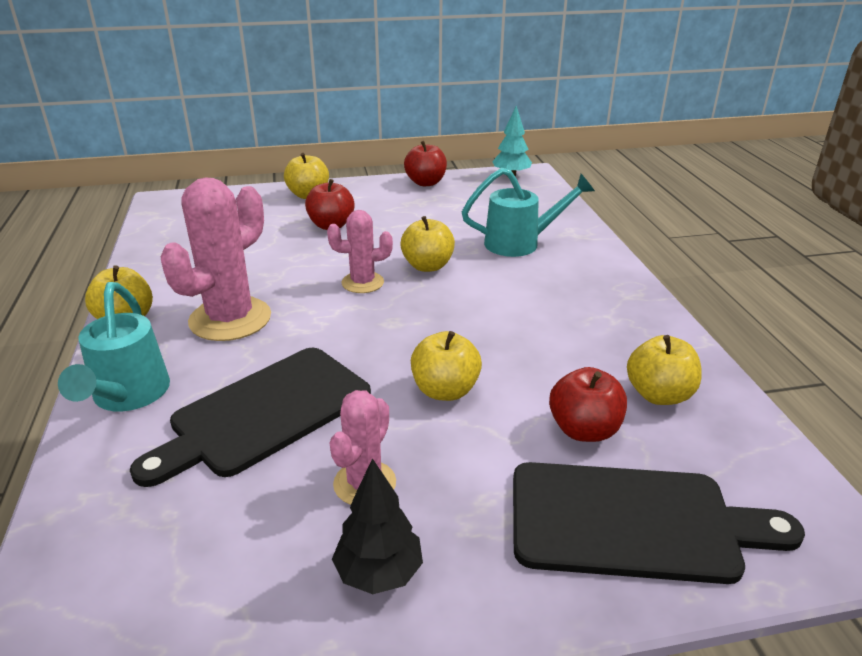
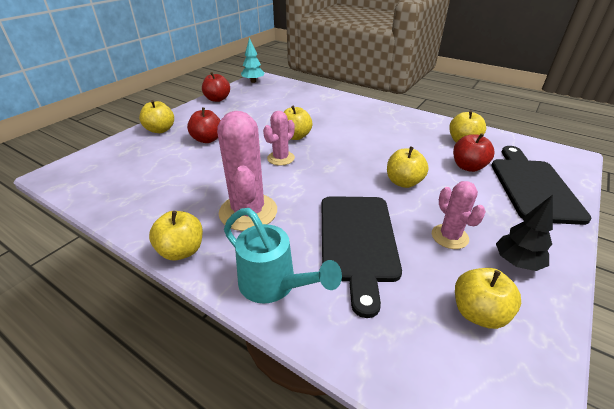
camera: 45 degrees left, 5 degrees up
(225, 571) = (478, 313): none -> yellow apple
(520, 243) = (314, 109): turquoise watering can -> none
(633, 522) = (533, 187): black cutting board -> black cutting board turned 45 degrees counterclockwise

